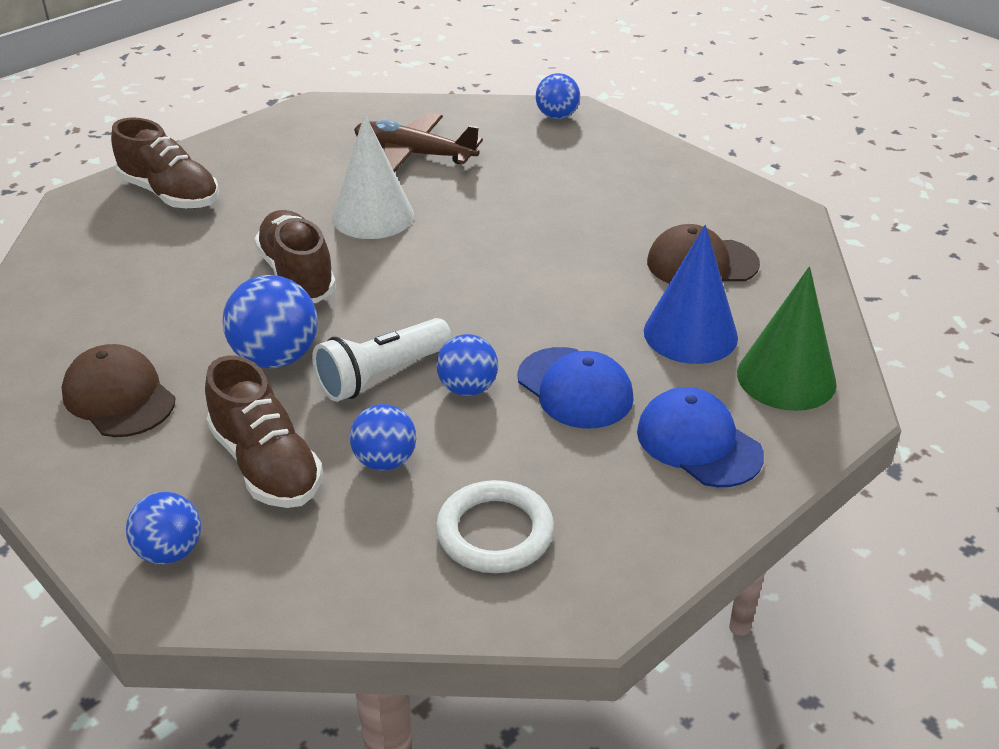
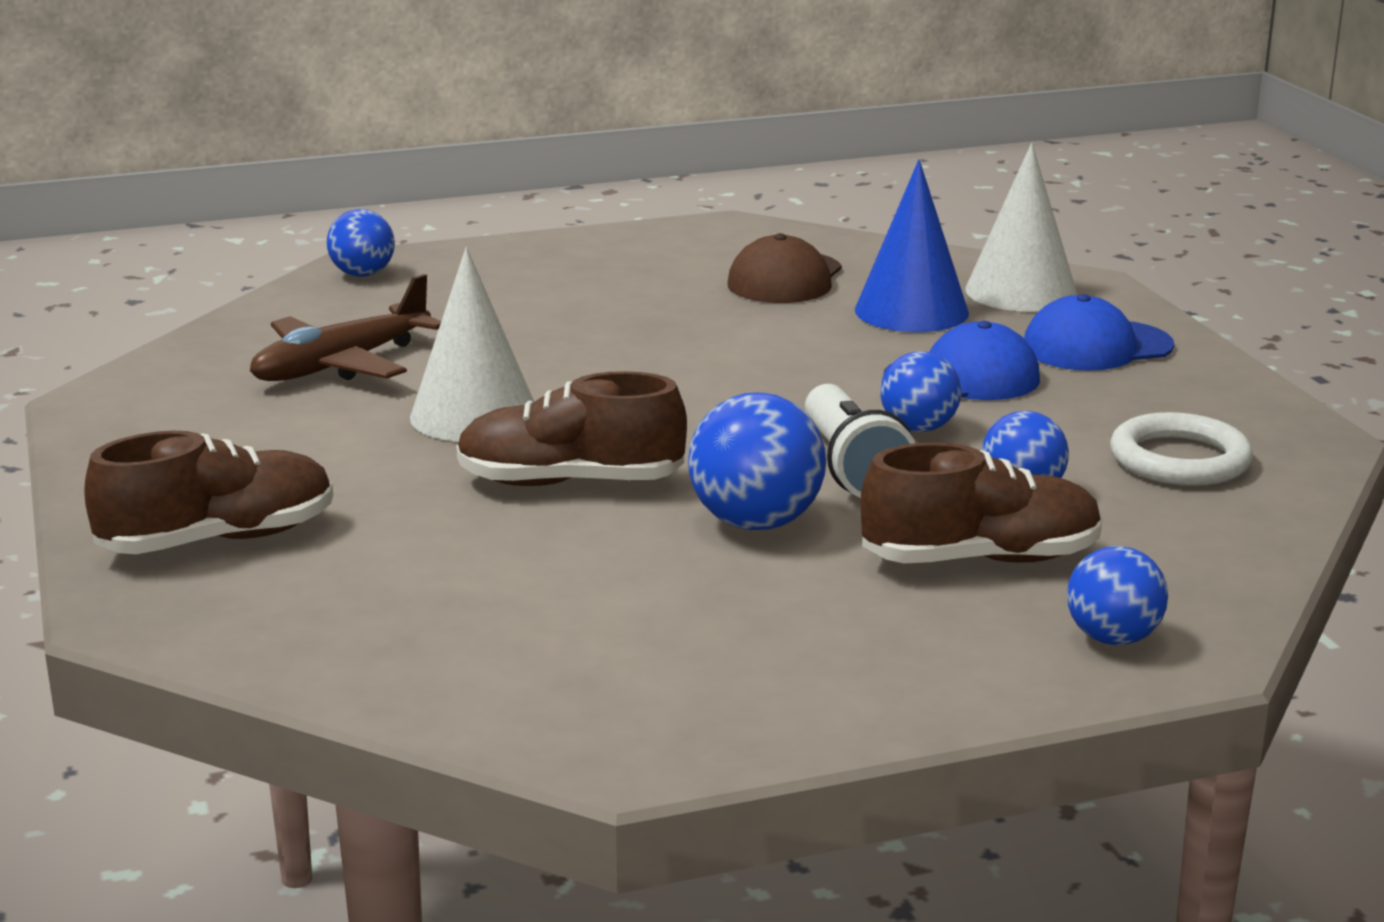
camera: 65 degrees left, 15 degrees down
(119, 397) = (753, 638): brown cap -> none
(786, 378) = (1021, 291): green cone -> white cone

